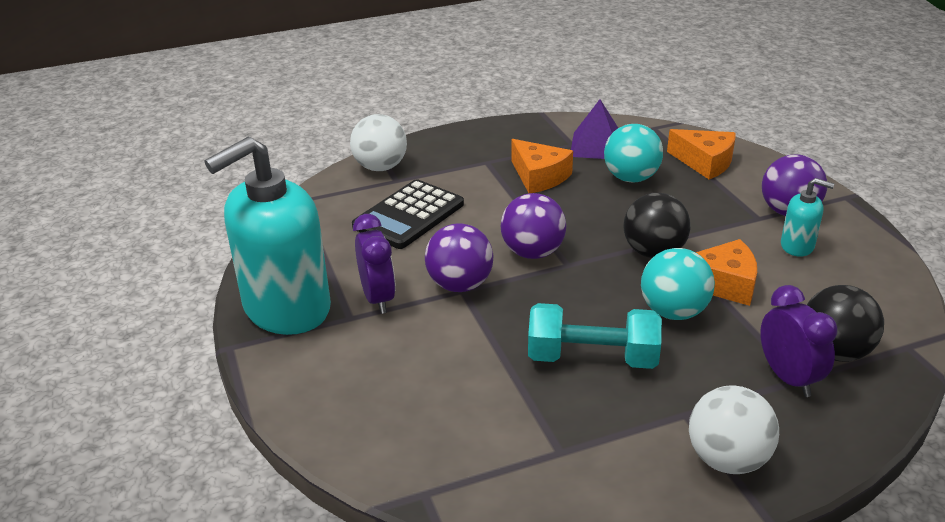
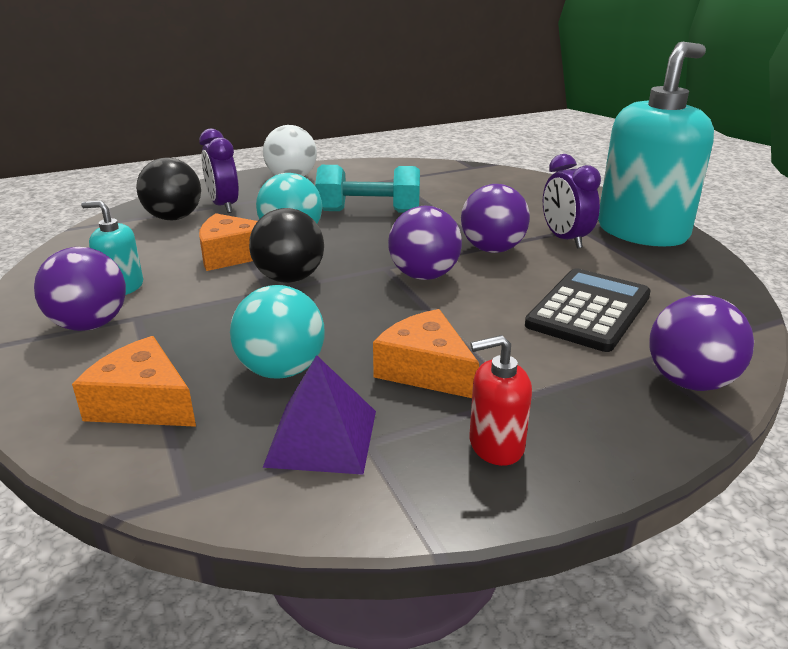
camera: 175 degrees right, 5 degrees down
(380, 167) = (689, 382): white ball -> purple ball
(507, 141) = (495, 445): none -> red soap dispenser

